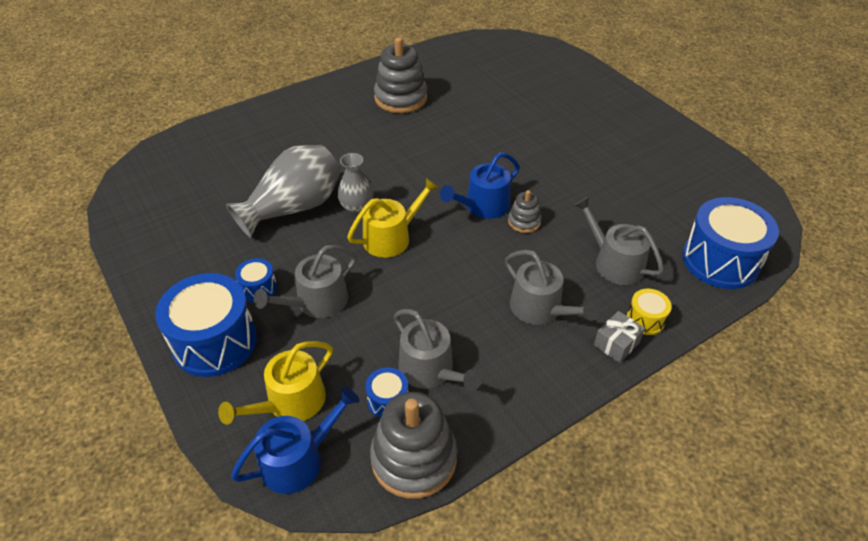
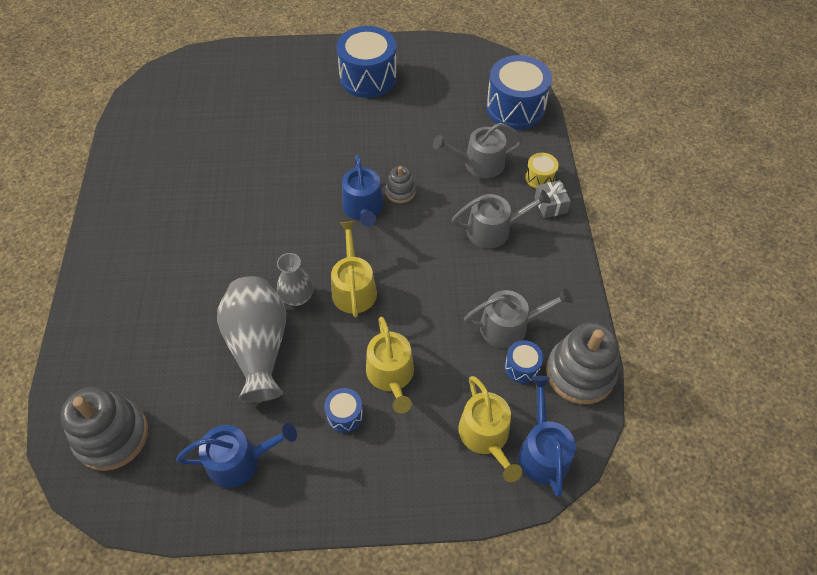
camera: 60 degrees left, 10 degrees up
(185, 244) = (240, 460): none -> blue watering can
(215, 342) = (387, 473): blue drum -> blue drum (368, 77)
(316, 302) = (391, 375): grey watering can -> yellow watering can
(401, 98) = (170, 195): grey stacking toy -> grey stacking toy (112, 436)

